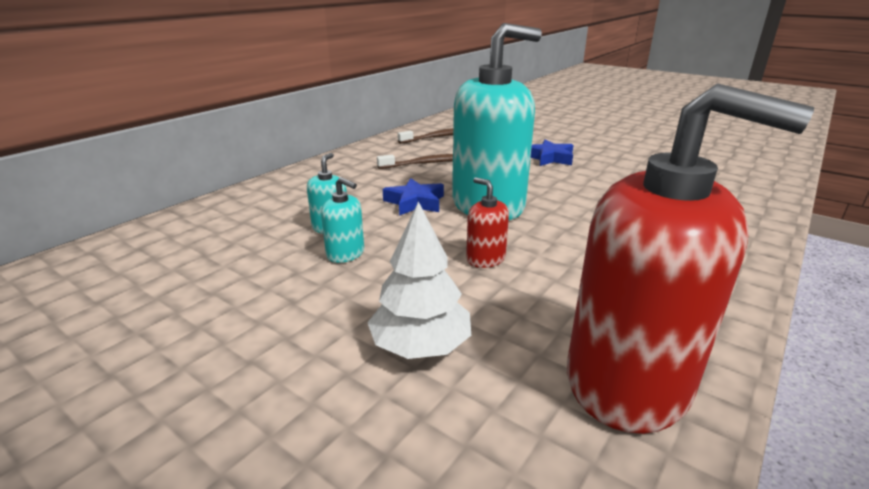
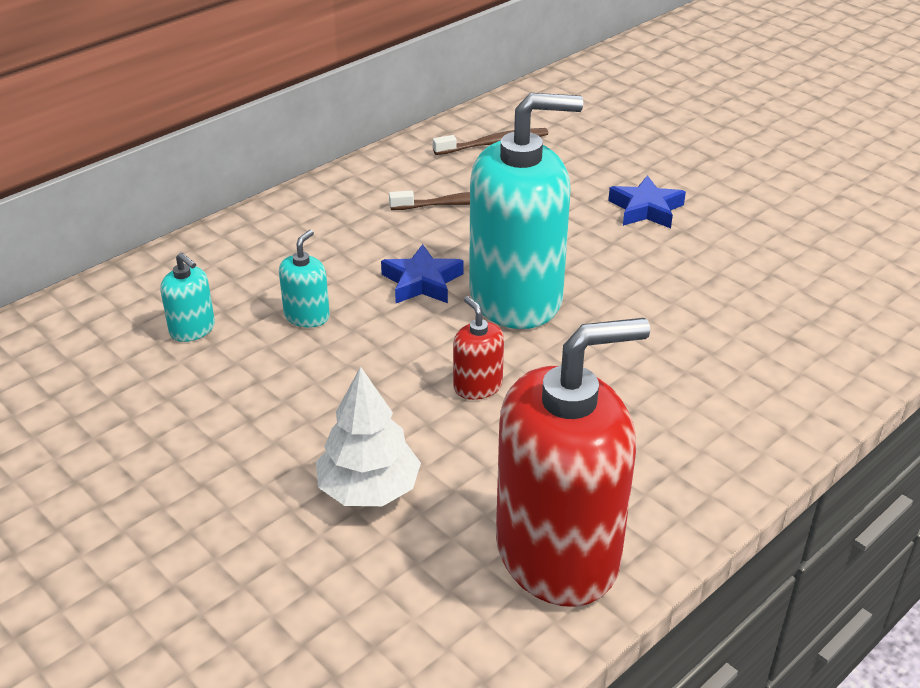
camera: 10 degrees right, 10 degrees up
(345, 254) = (317, 359): turquoise soap dispenser -> turquoise soap dispenser (192, 329)
(628, 381) = (557, 553): red soap dispenser -> red soap dispenser turned 60 degrees counterclockwise

